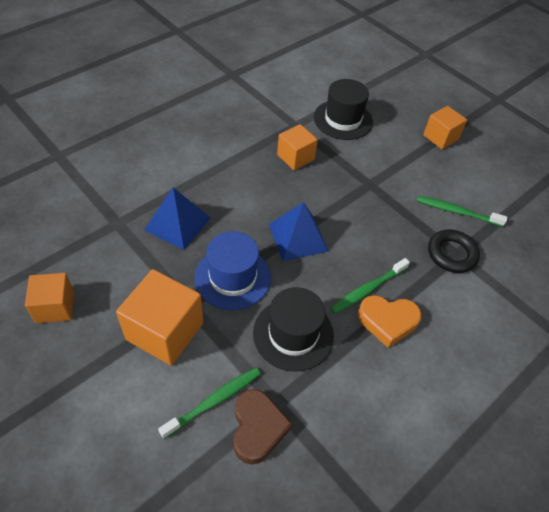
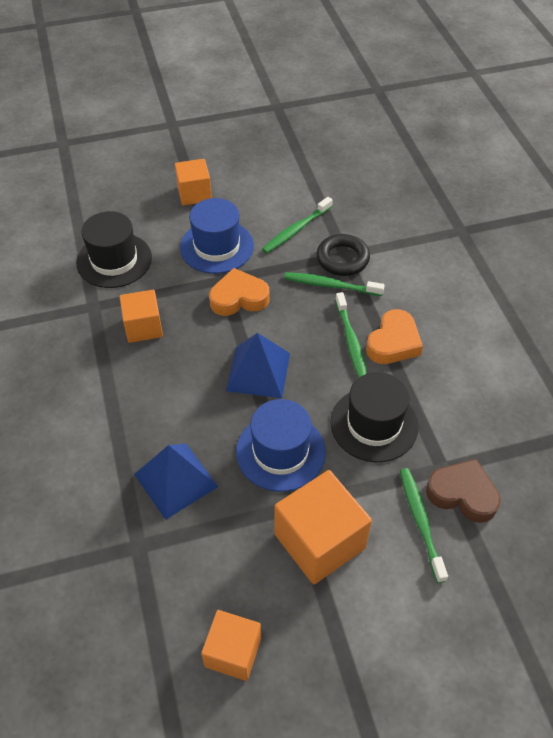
camera: 60 degrees left, 0 degrees up
(360, 200) = (239, 298): none -> orange heart
(399, 169) = (217, 246): none -> blue hat
(416, 255) = (331, 285): none -> green toothbrush

